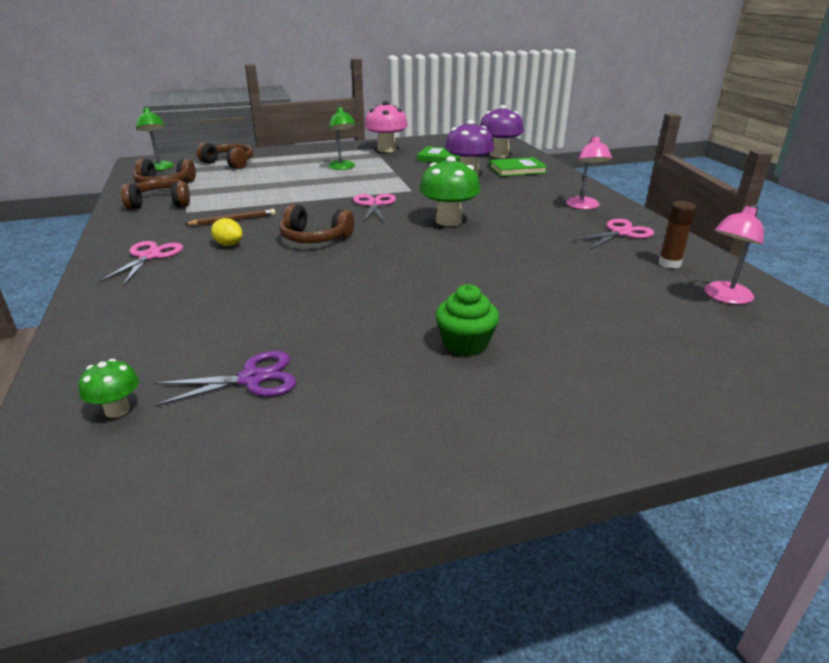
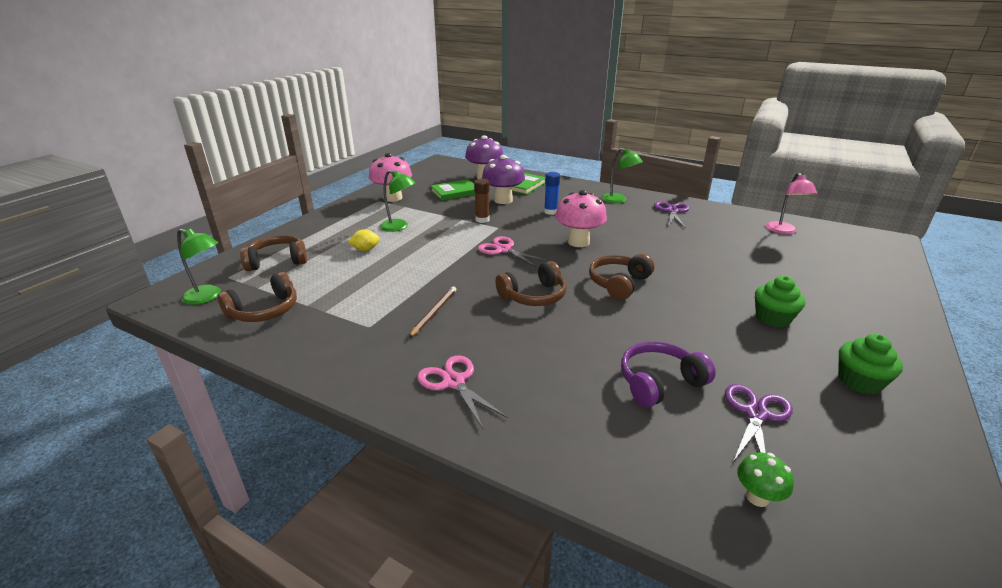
camera: 45 degrees left, 0 degrees up
(161, 203) = (320, 331): brown headphones -> brown headphones (618, 283)
(228, 244) = (488, 334): yellow lemon -> yellow lemon (365, 249)
(247, 323) = (659, 382): none -> purple headphones
(401, 424) = (859, 381): none -> green cupcake
(448, 221) = (578, 242): green mushroom -> pink mushroom
(487, 194) = (550, 212): none -> blue glue stick
(584, 206) = (618, 200): pink lamp -> green lamp
(621, 233) = (672, 211): pink scissors -> purple scissors
(669, 263) = (729, 221): brown glue stick -> brown glue stick (482, 220)

